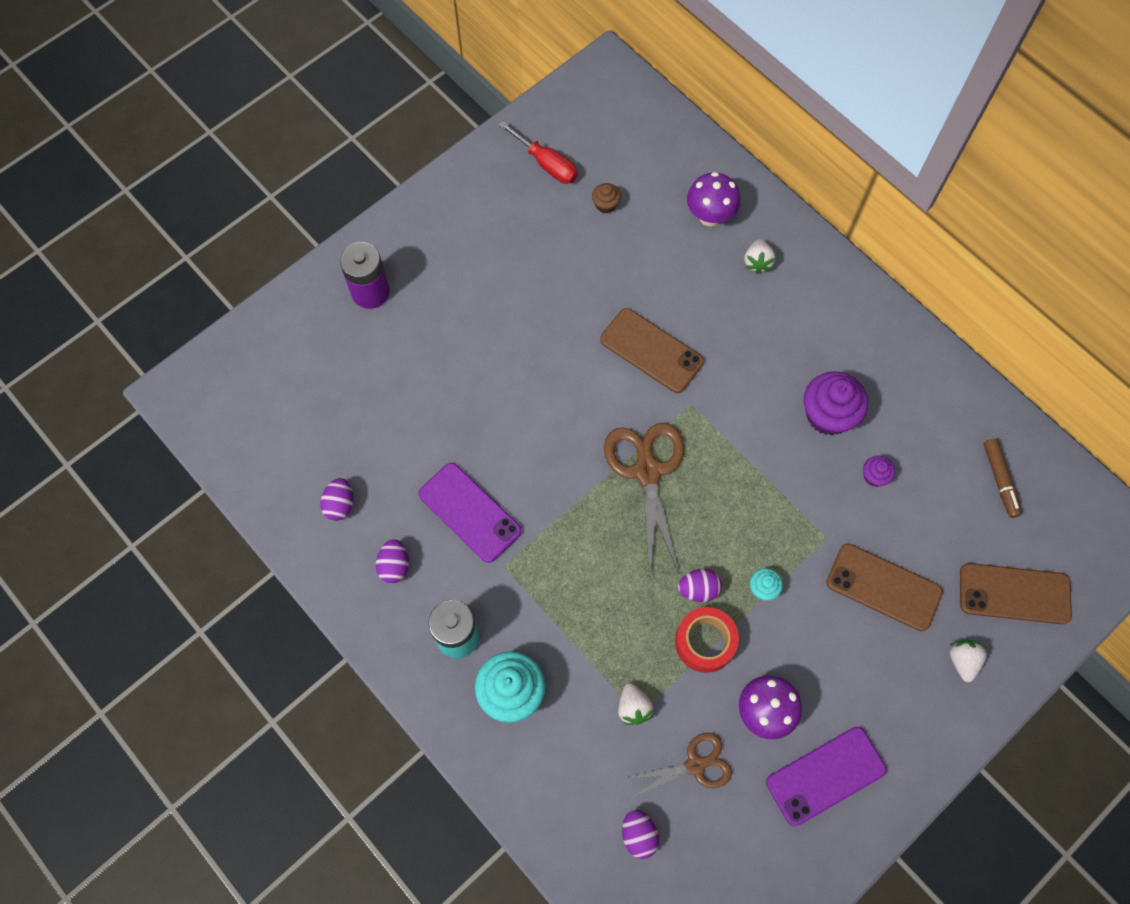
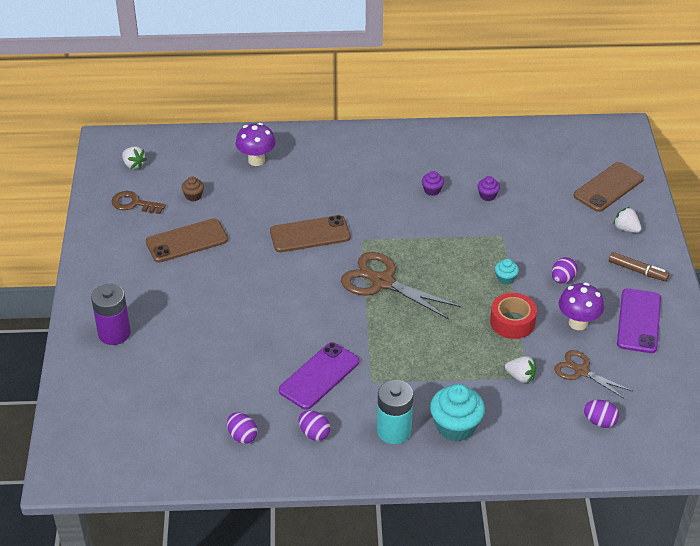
camera: 50 degrees left, 25 degrees down
(470, 512) = (319, 376): purple phone -> purple phone turned 45 degrees counterclockwise
(546, 164) = (134, 204): red screwdriver -> brown key
(695, 765) = (581, 371): brown scissors -> brown scissors turned 75 degrees counterclockwise
(698, 589) = (478, 305): purple egg -> purple egg (562, 279)
(757, 262) = (308, 160): white strawberry -> white strawberry (133, 165)
(828, 415) = (432, 190): purple cupcake -> purple cupcake, size x0.49
(883, 587) = (554, 232): brown phone -> brown phone (187, 241)
(1000, 480) = (541, 153): brown marker -> brown marker (637, 271)

